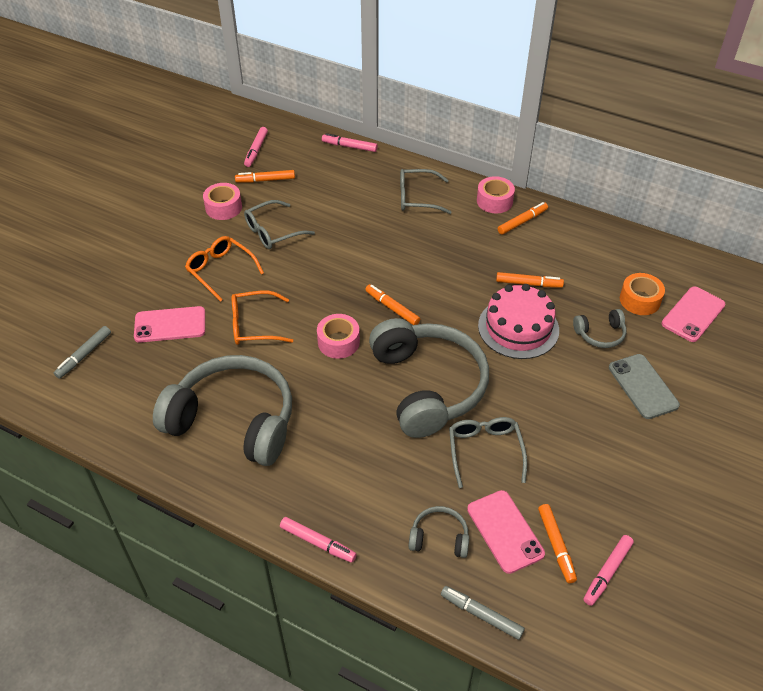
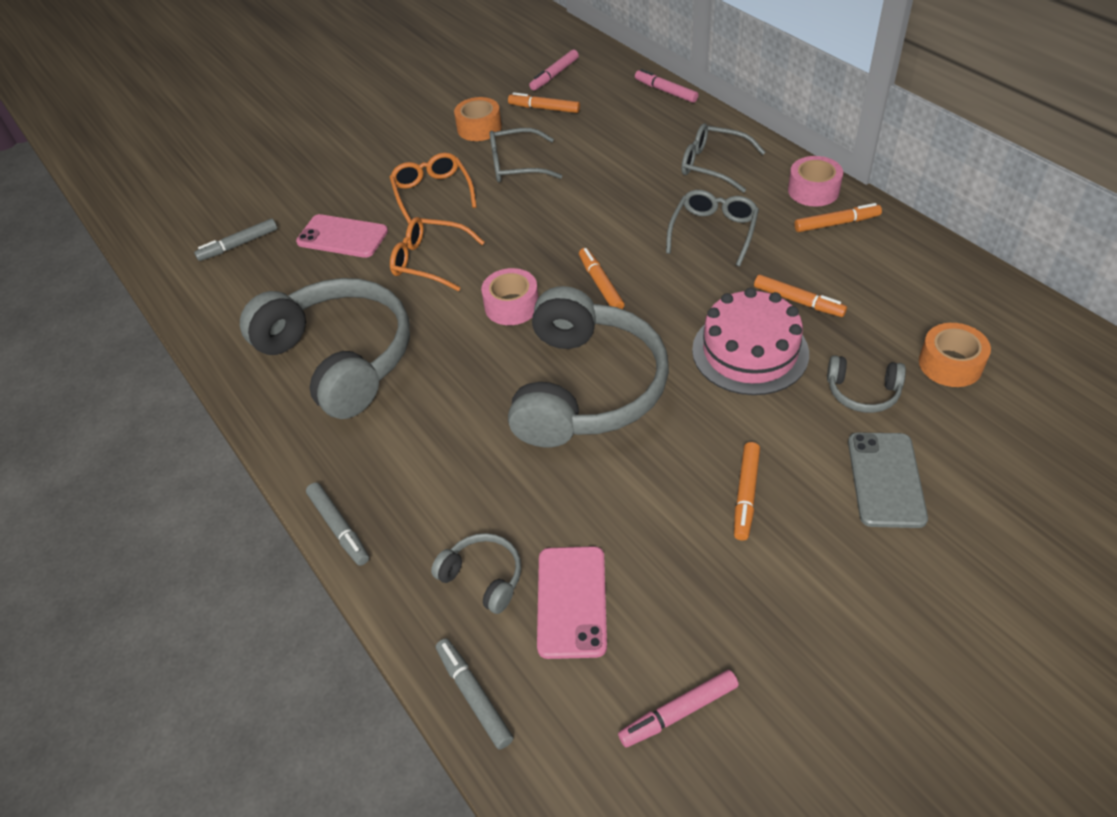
camera: 30 degrees right, 0 degrees up
(223, 207) = (479, 128): pink tape -> orange tape
(318, 542) = (339, 528): pink marker -> grey marker
(485, 451) = (609, 491): grey glasses -> grey glasses (713, 232)
(556, 545) = (629, 647): orange marker -> orange marker (746, 495)
(693, 314) = (1025, 406): pink phone -> none

